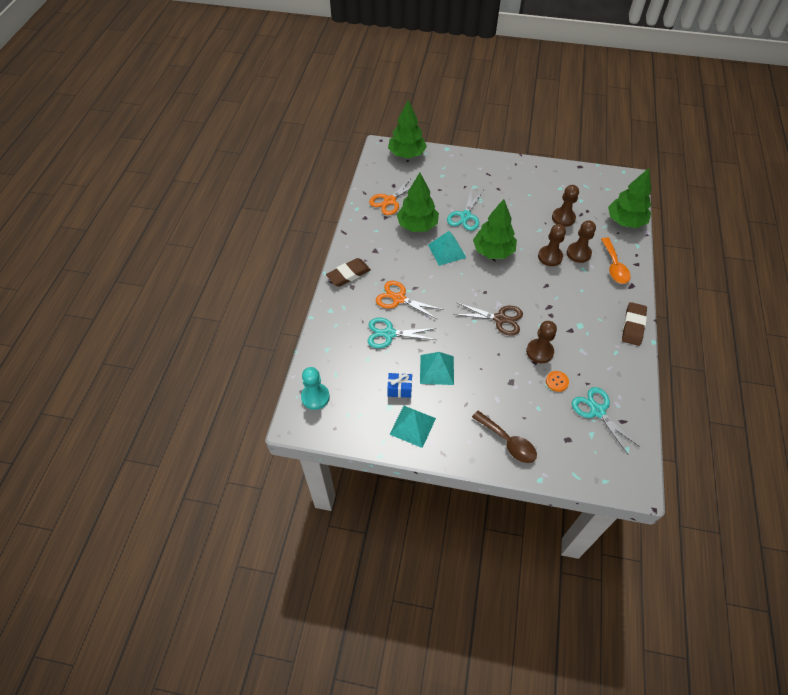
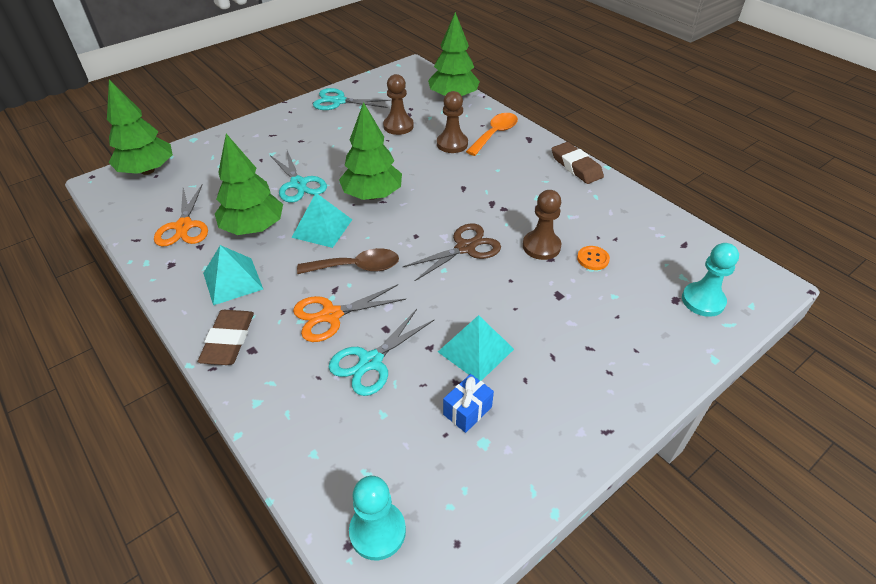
camera: 50 degrees left, 10 degrees down
(412, 426) = (538, 436): turquoise pyramid -> turquoise pyramid (232, 281)
(508, 442) = (640, 353): brown spoon -> brown spoon (357, 267)
(550, 257) = (432, 163): brown pawn -> none
(581, 453) = (703, 301): none -> turquoise pawn
(597, 411) = (657, 254): turquoise scissors -> turquoise scissors (338, 101)
(614, 266) = (495, 134): orange spoon -> orange spoon turned 90 degrees counterclockwise

